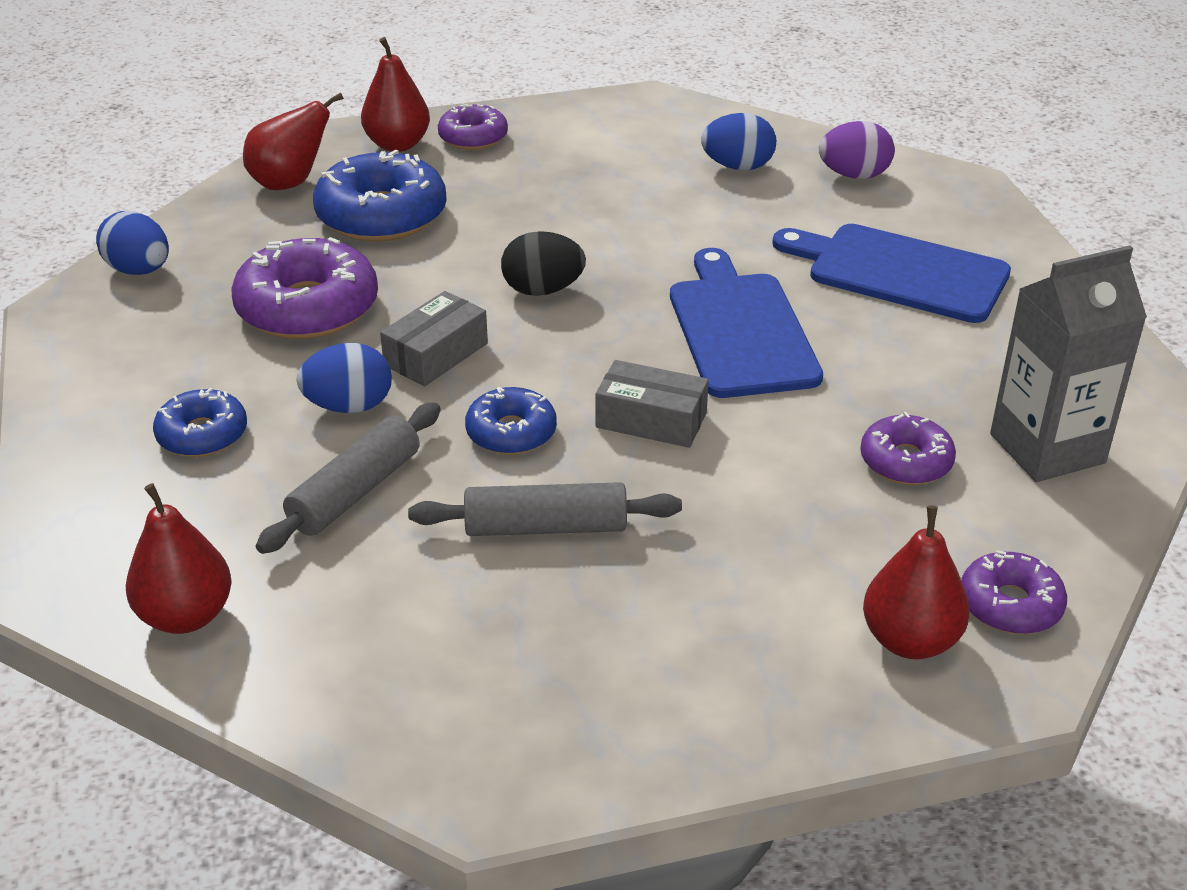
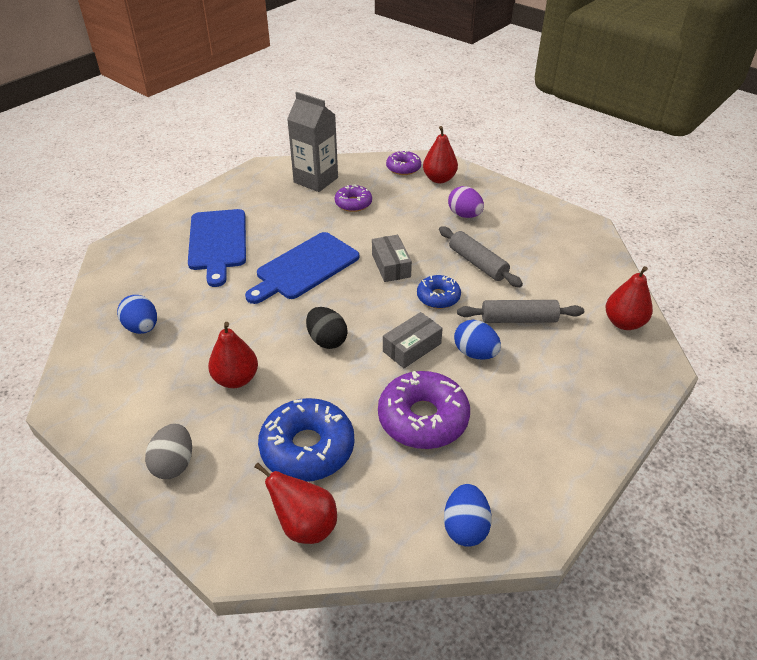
camera: 125 degrees left, 5 degrees up
(202, 435) = (545, 388): blue donut -> none
(397, 144) = (210, 500): red pear -> red pear (236, 379)
(436, 354) = (412, 347): grey box -> grey box turned 45 degrees counterclockwise
(473, 137) = (174, 464): purple donut -> grey egg
(854, 175) = (126, 285): purple egg -> purple egg (464, 215)

